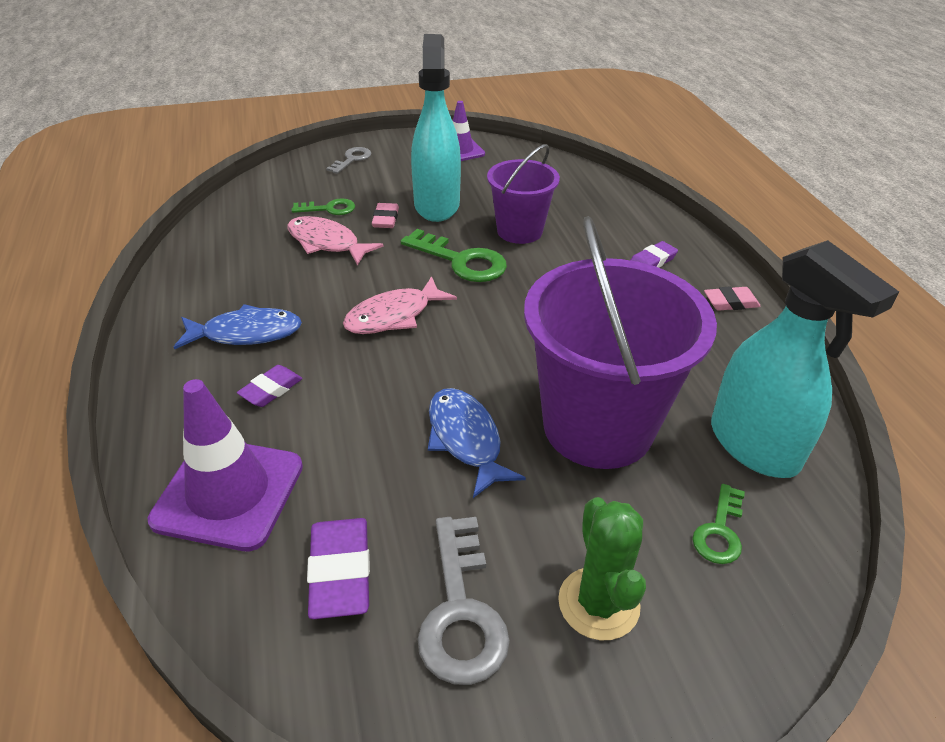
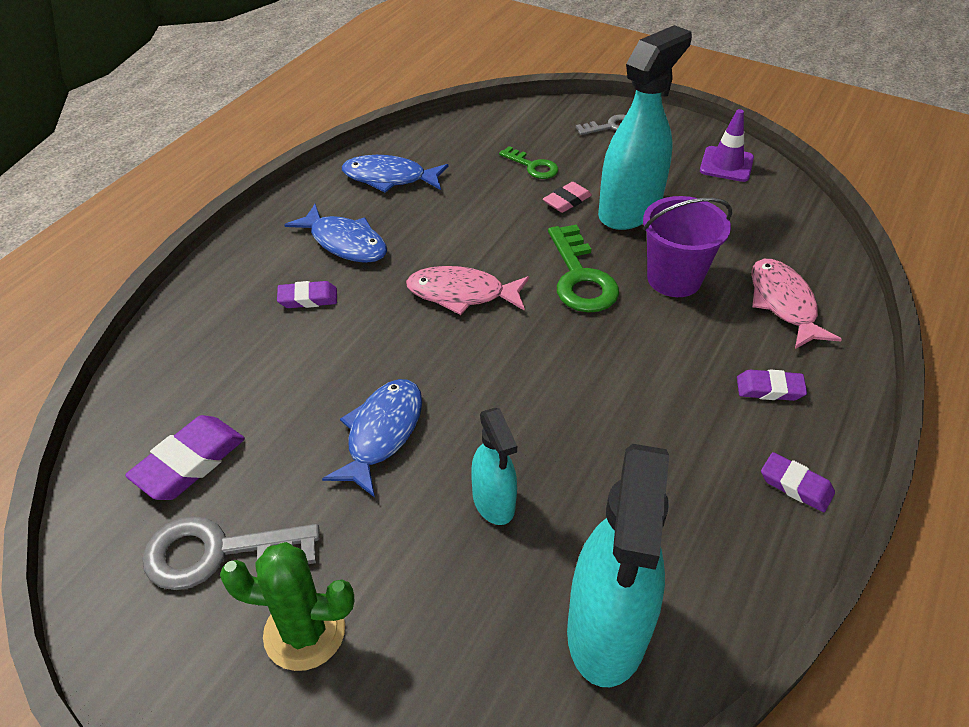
camera: 45 degrees right, 5 degrees up
(219, 269) = (389, 178): none -> blue fish
(228, 493) = (198, 356): purple traffic cone -> none
(327, 243) = (492, 198): pink fish -> pink fish (783, 303)
(461, 611) = (218, 552): grey key -> grey key turned 45 degrees clockwise
(598, 426) = (494, 502): purple bucket -> turquoise spray bottle
(598, 603) = (304, 632): green cactus -> green cactus turned 60 degrees clockwise
(719, 531) = (468, 668): green key -> none
(730, 302) = (795, 485): pink eraser -> purple eraser

